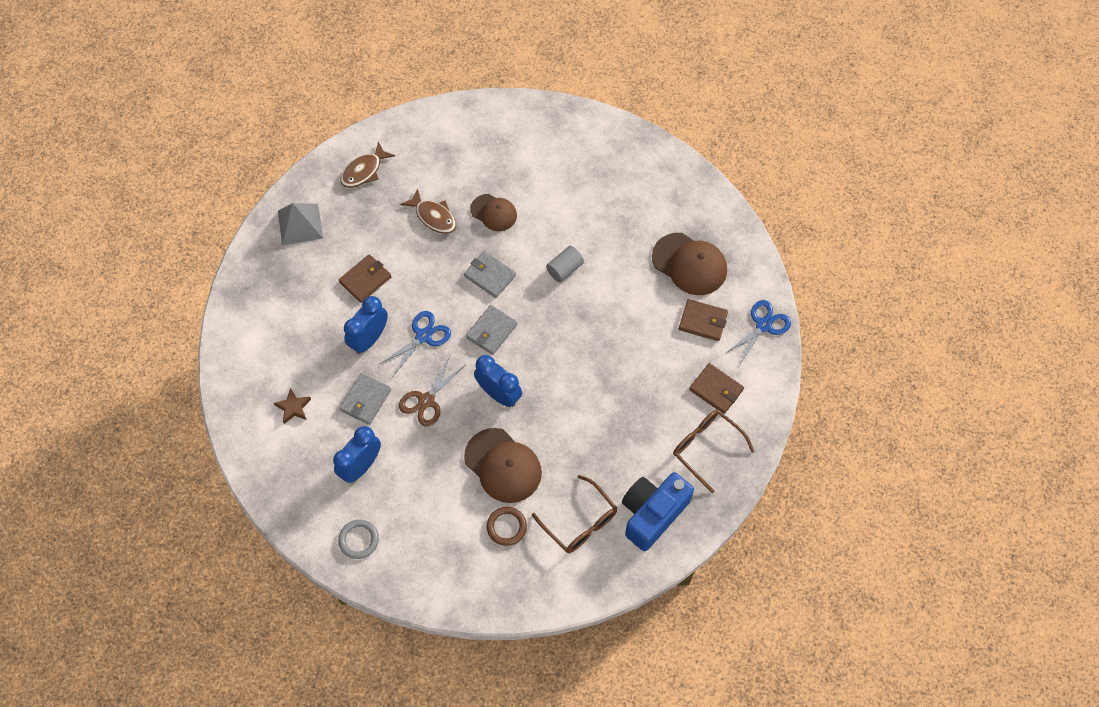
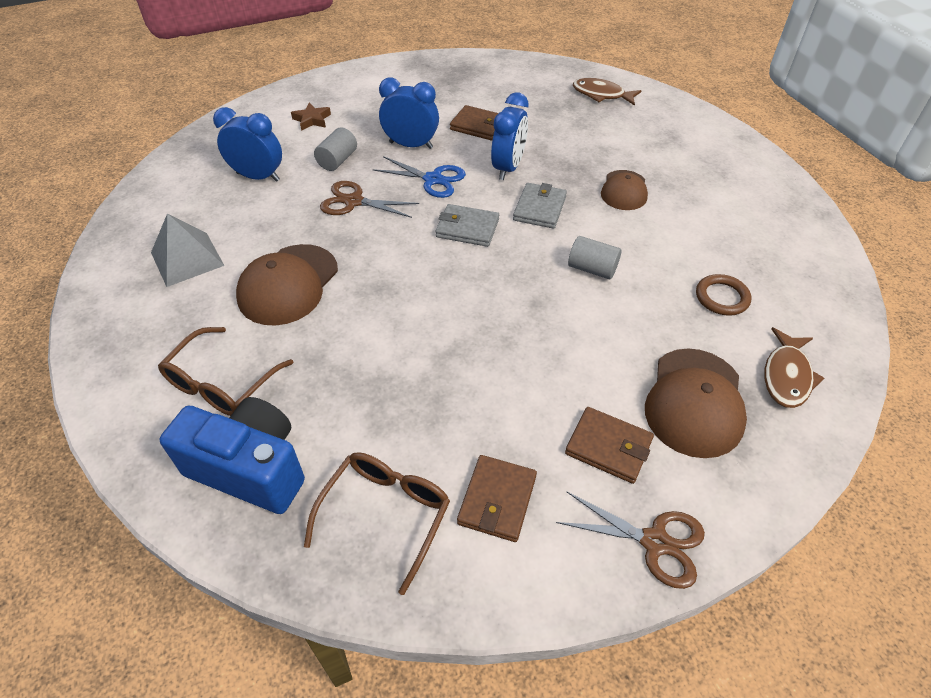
camera: 70 degrees right, 15 degrees down
(300, 224) = (514, 75): grey pyramid -> grey pyramid (187, 259)
(359, 540) = (169, 197): grey ring -> none
(365, 400) = (337, 160): grey wallet -> grey cylinder
(433, 216) = (584, 150): brown fish -> brown fish (786, 376)
(499, 394) = (385, 256): blue clock -> blue clock (508, 168)
(506, 527) = (202, 310): brown ring -> brown ring (722, 297)
(703, 321) = (608, 447): brown wallet -> brown wallet turned 60 degrees counterclockwise
(763, 325) = (655, 542): blue scissors -> brown scissors

